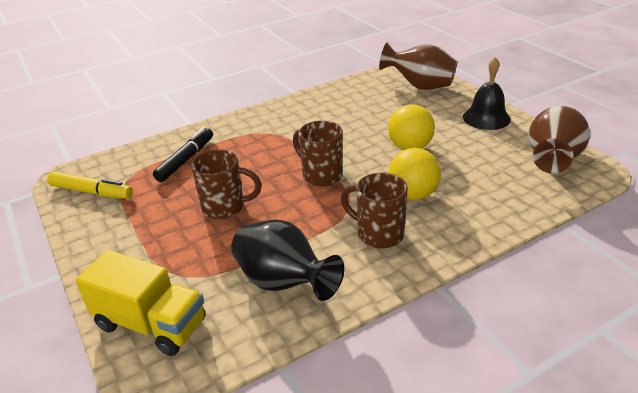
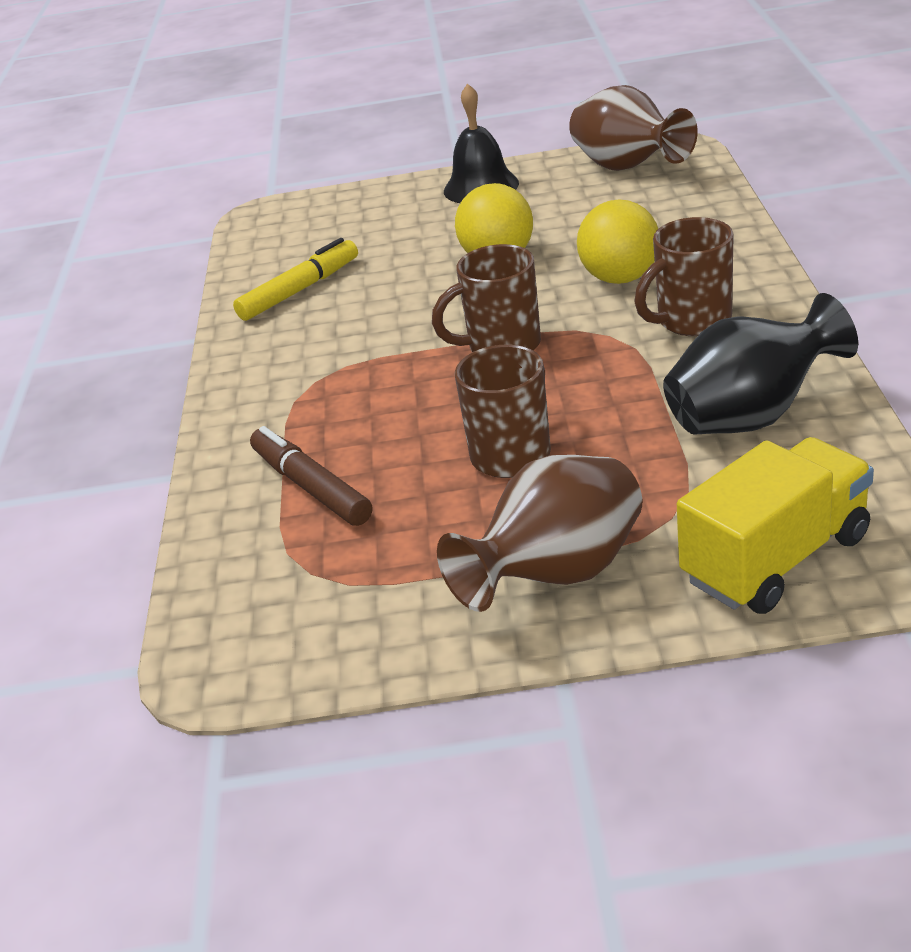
camera: 60 degrees left, 0 degrees up
(91, 192) = (312, 625): yellow marker -> yellow marker (300, 290)
(186, 160) = (311, 487): black marker -> brown marker
(420, 86) = (330, 217): brown vase -> brown vase (556, 575)

